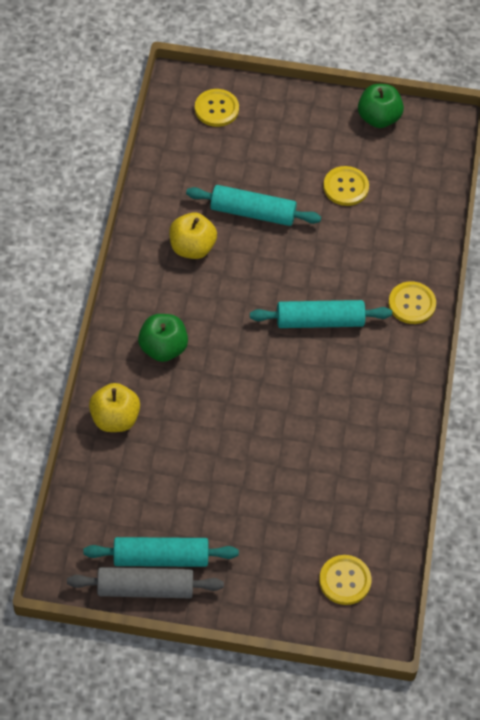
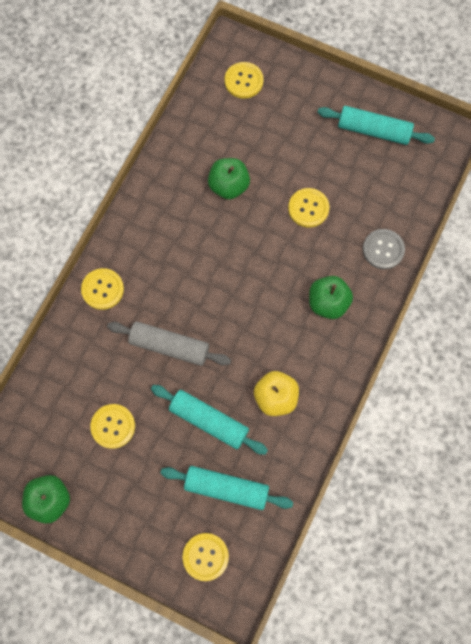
camera: 160 degrees left, 15 degrees up
(115, 419) = (383, 249): yellow apple -> grey button
(145, 588) = (390, 111): grey rolling pin -> grey rolling pin (169, 346)
(214, 443) = (308, 208): none -> yellow button
(316, 445) = (229, 186): none -> green apple
(319, 321) = (187, 294): turquoise rolling pin -> turquoise rolling pin (226, 489)

